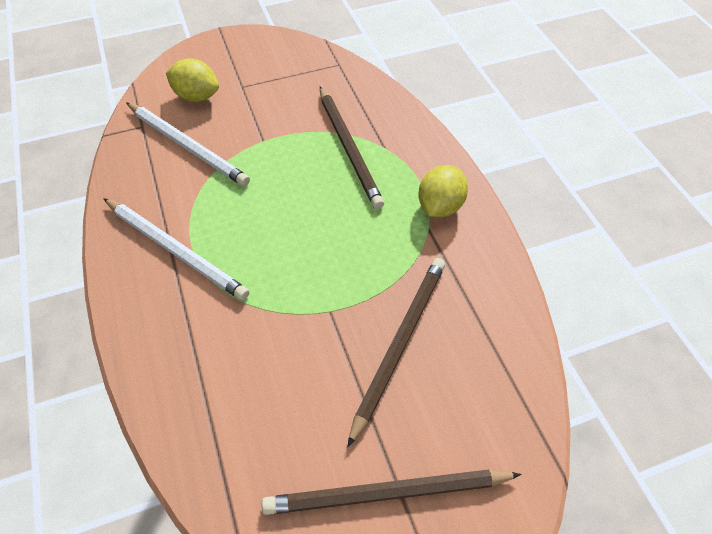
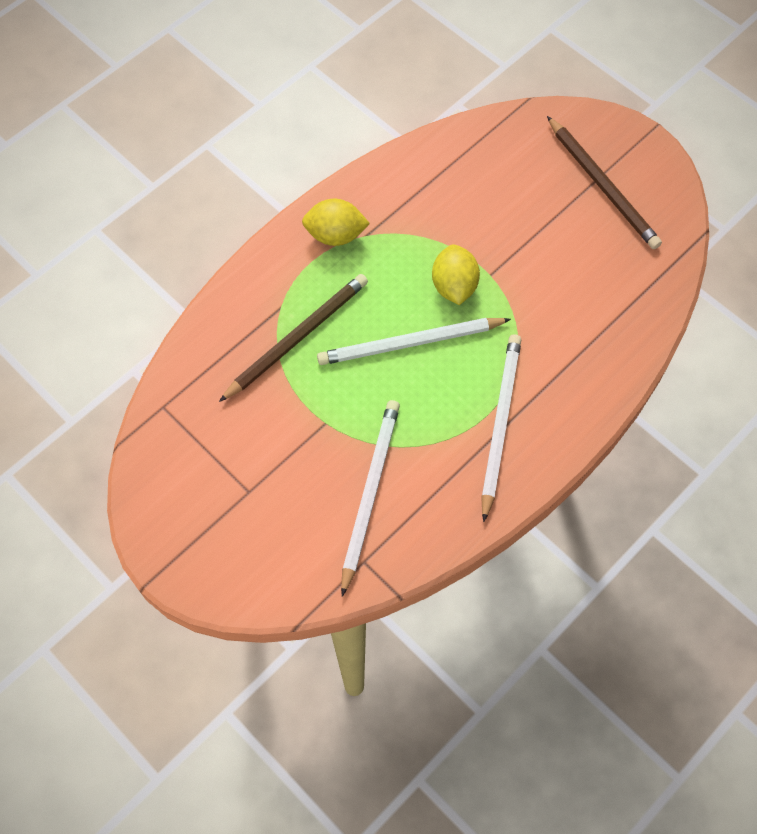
camera: 115 degrees left, 10 degrees up
(197, 96) = (289, 531): yellow lemon -> yellow lemon (454, 286)
(296, 218) = (410, 343): none -> white pencil
(399, 343) = (490, 217): brown pencil -> none

